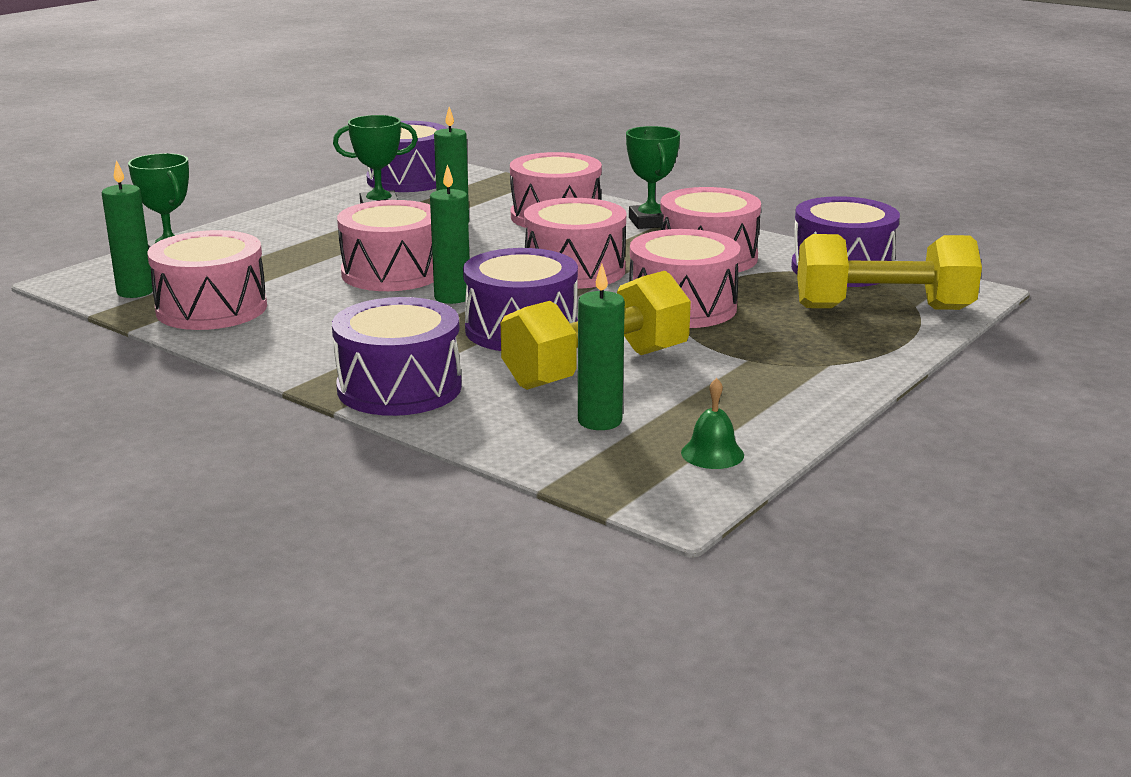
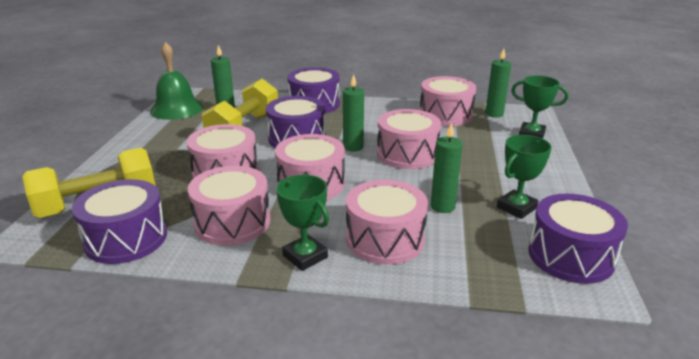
camera: 150 degrees right, 5 degrees up
(712, 453) = (176, 109): green bell -> green bell, size x2.16

